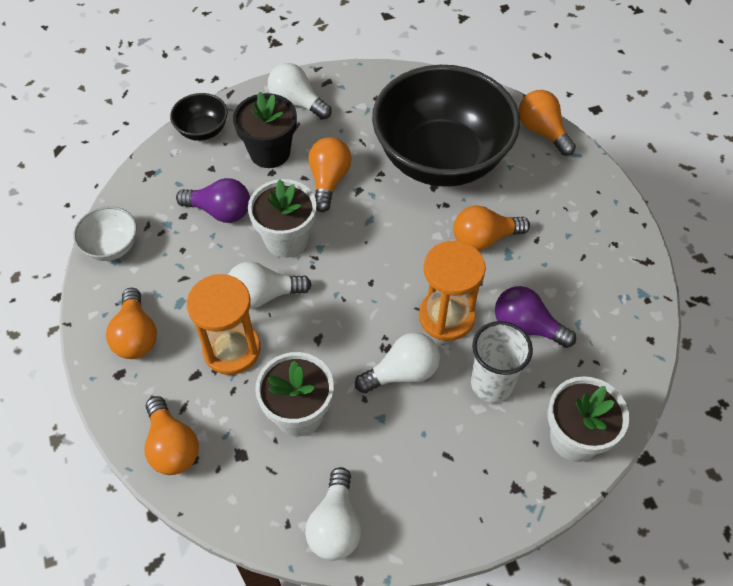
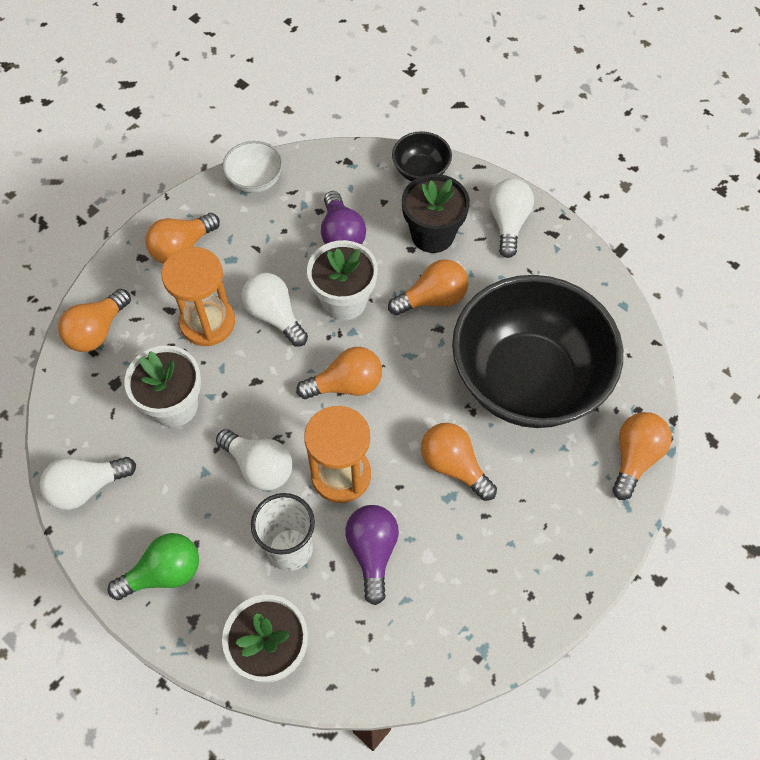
camera: 60 degrees right, 5 degrees up
(366, 275) = (346, 384): none -> orange light bulb
(459, 493) = (164, 573): none -> green light bulb

